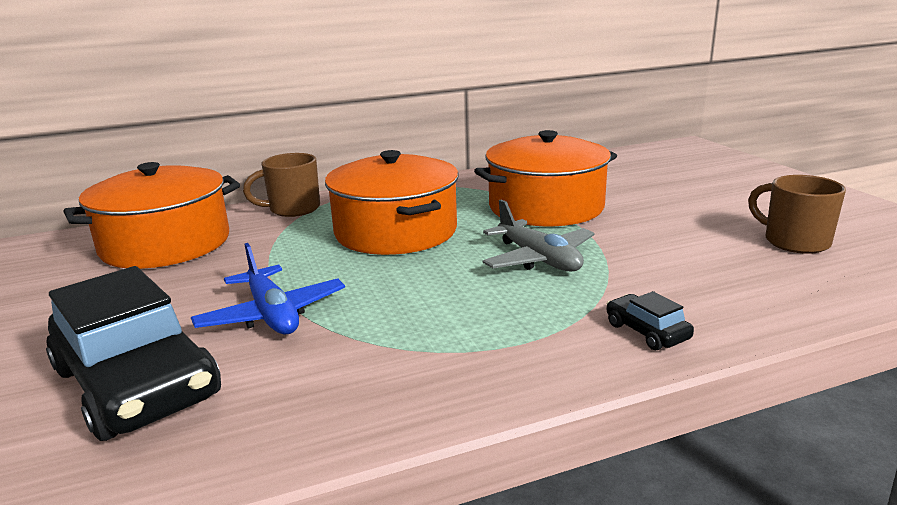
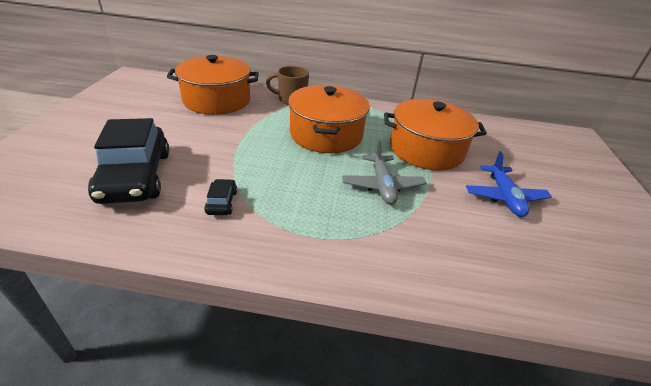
camera: 25 degrees right, 15 degrees up
(272, 314) = (220, 163): blue plane -> blue plane (504, 197)
(646, 331) = (389, 265): black car -> black car (221, 202)
(795, 242) = (565, 245): brown mug -> none

